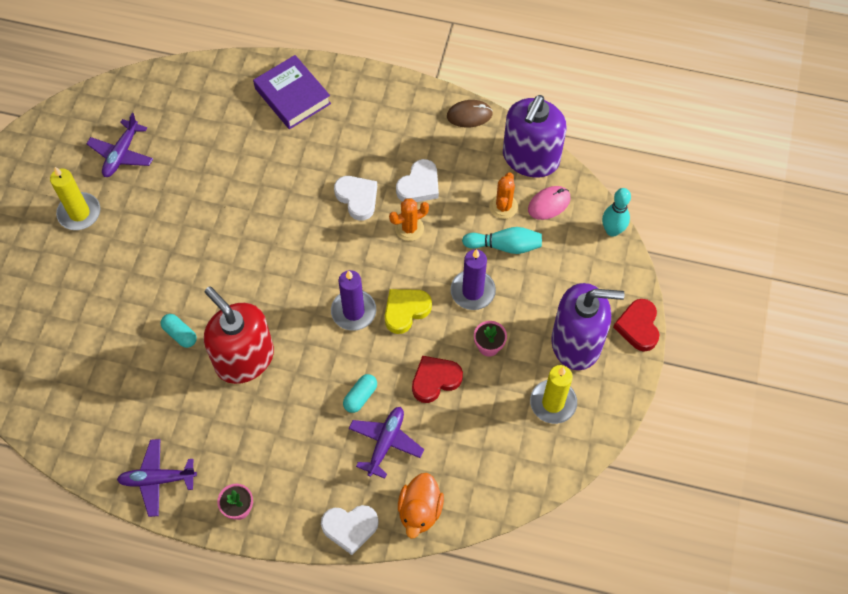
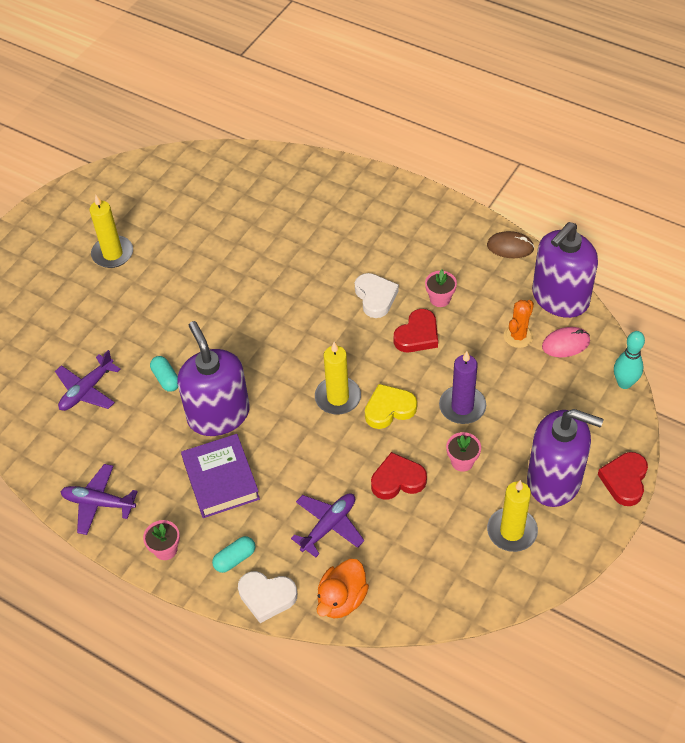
camera: 20 degrees right, 10 degrees down
(122, 154) = (169, 212): purple plane -> purple plane (87, 390)
(244, 358) = (218, 414): red soap dispenser -> purple soap dispenser
(292, 96) = (343, 195): purple book -> purple book (221, 480)
(353, 311) = (338, 397): purple candle -> yellow candle
(360, 396) = (318, 477): turquoise capsule -> turquoise capsule (235, 559)
(409, 228) = (417, 335): orange cactus -> red heart
(419, 185) = (440, 299): white heart -> pink flower pot
(505, 246) = (508, 372): turquoise bowling pin -> none

